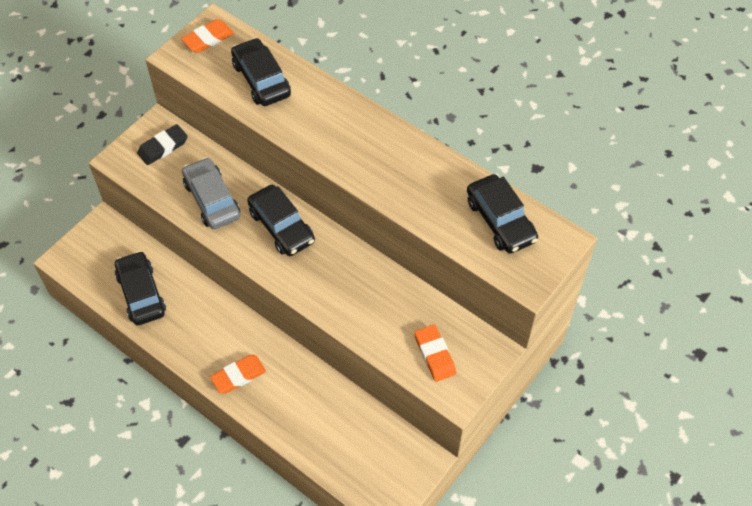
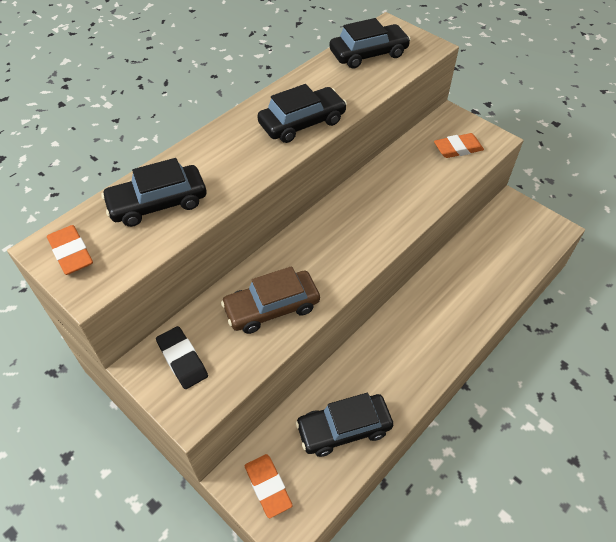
camera: 85 degrees left, 5 degrees down
(212, 200) = (272, 307): grey car -> brown car
(238, 376) = (444, 333): orange eraser -> orange eraser (268, 486)
(281, 226) = (315, 246): black car -> black car (302, 123)

